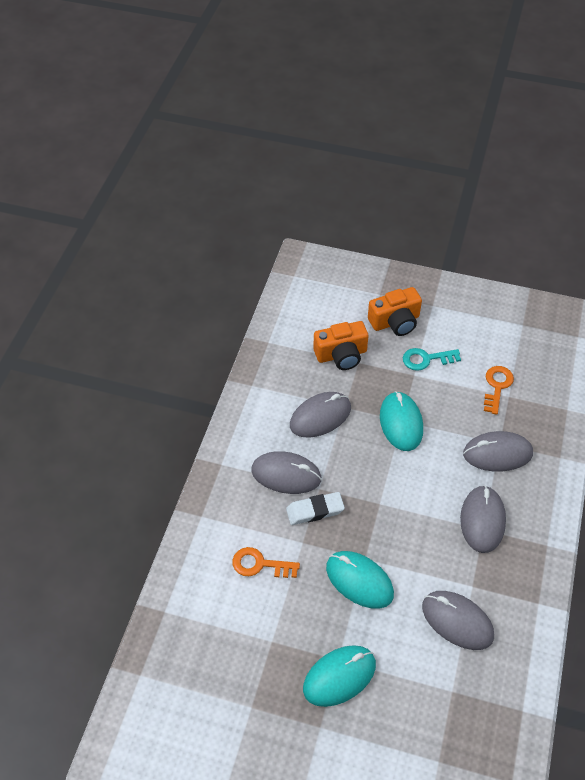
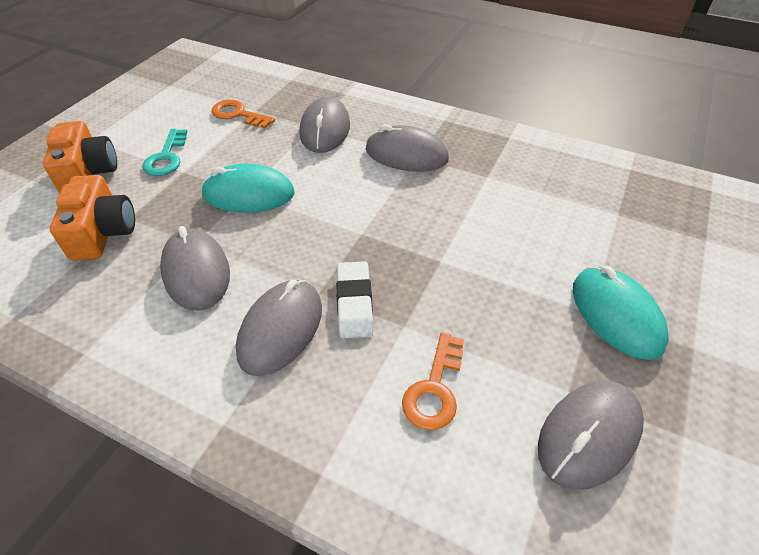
camera: 80 degrees left, 5 degrees down
(359, 581) = (473, 271): turquoise mouse -> none
(457, 621) = (531, 195): grey mouse -> grey mouse (588, 435)

